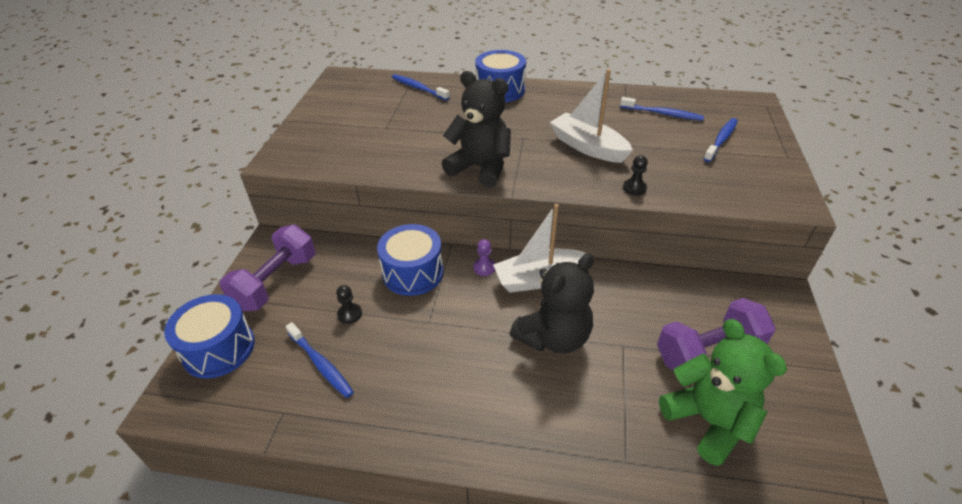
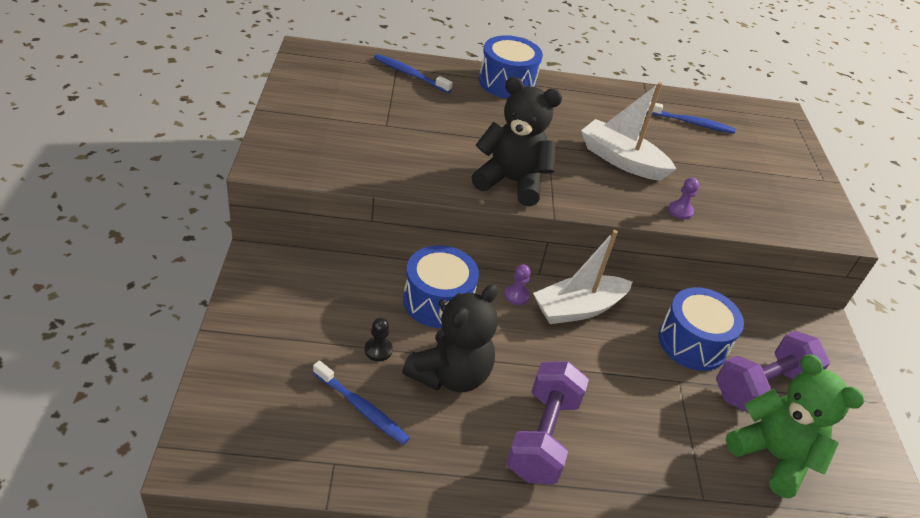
camera: 15 degrees left, 0 degrees up
(219, 349) = (234, 393): blue drum -> blue drum (692, 343)
(276, 282) = (278, 312): purple dumbbell -> purple dumbbell (542, 436)
(553, 337) = (607, 373): black teddy bear -> black teddy bear (450, 374)
(634, 188) = (680, 211): black pawn -> purple pawn
(721, 140) = (756, 157): blue toothbrush -> none

